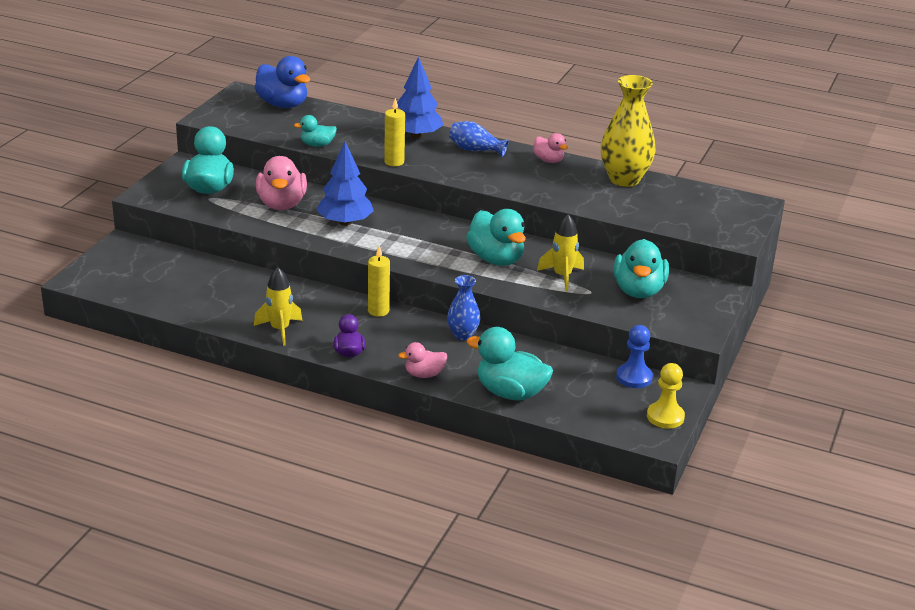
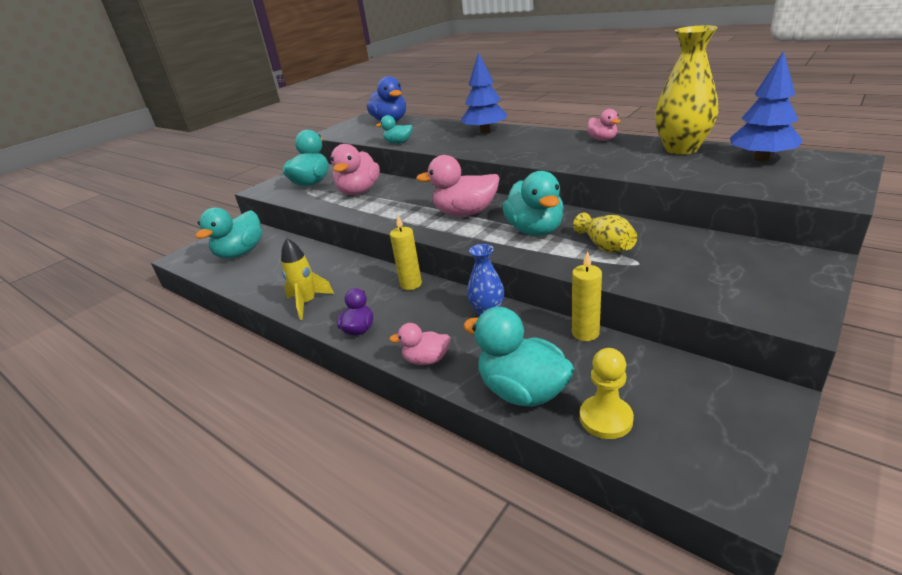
camera: 20 degrees right, 0 degrees up
(345, 222) = (403, 203): blue tree -> blue tree (761, 159)
(394, 162) = (456, 149): yellow candle -> yellow candle (585, 333)
(420, 237) = (465, 213): none -> pink duck
(475, 150) = (533, 137): blue vase -> none
(562, 276) = (605, 246): yellow rocket -> yellow vase
(634, 377) = (695, 375): blue pawn -> none
(638, 291) = (700, 261): turquoise duck -> turquoise duck (240, 253)
(665, 417) = (748, 447): yellow pawn -> yellow pawn (606, 418)

